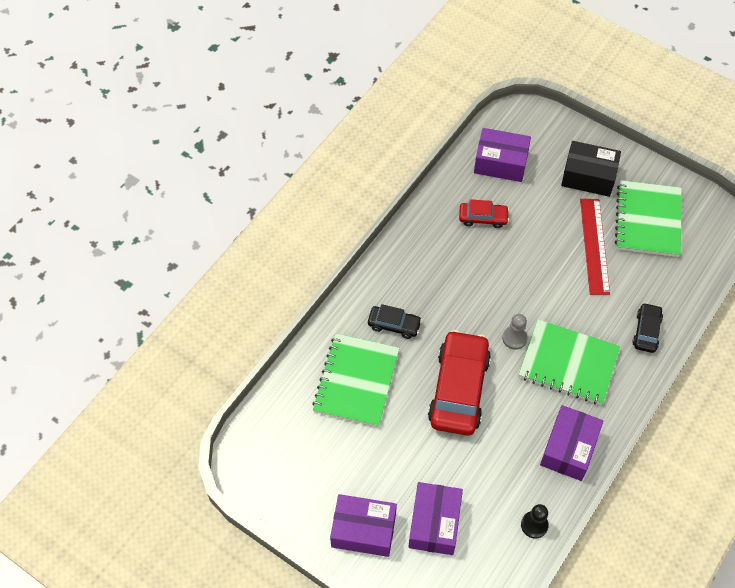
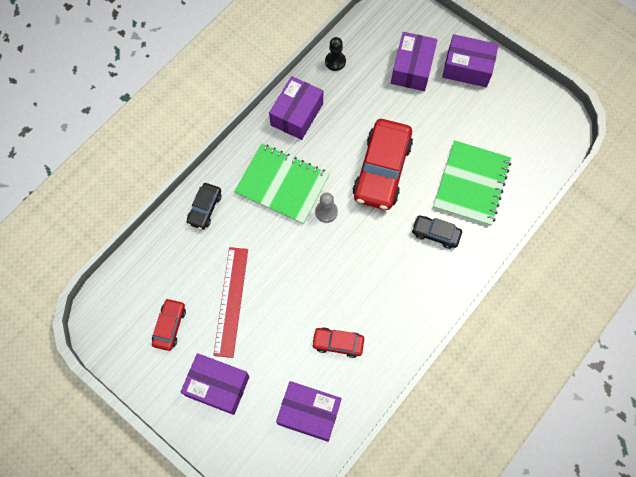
camera: 175 degrees left, 10 degrees up
(588, 176) = (217, 386): black box -> purple box
(648, 220) = (169, 326): green notebook -> red car

